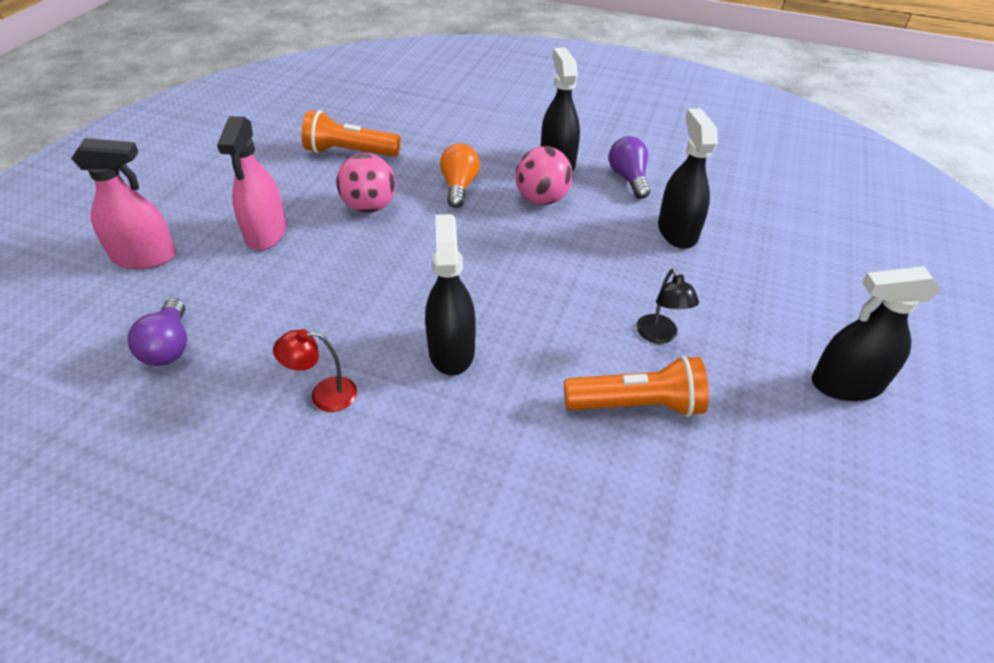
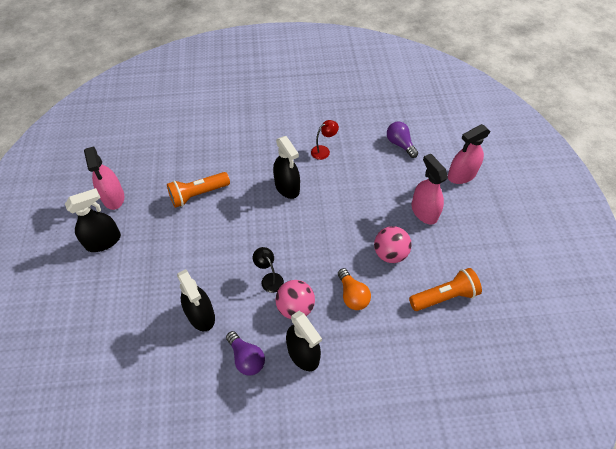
camera: 155 degrees right, 10 degrees up
(659, 336) = (196, 233): black lamp -> black lamp (269, 279)
(835, 472) = (113, 197): none -> pink spray bottle

